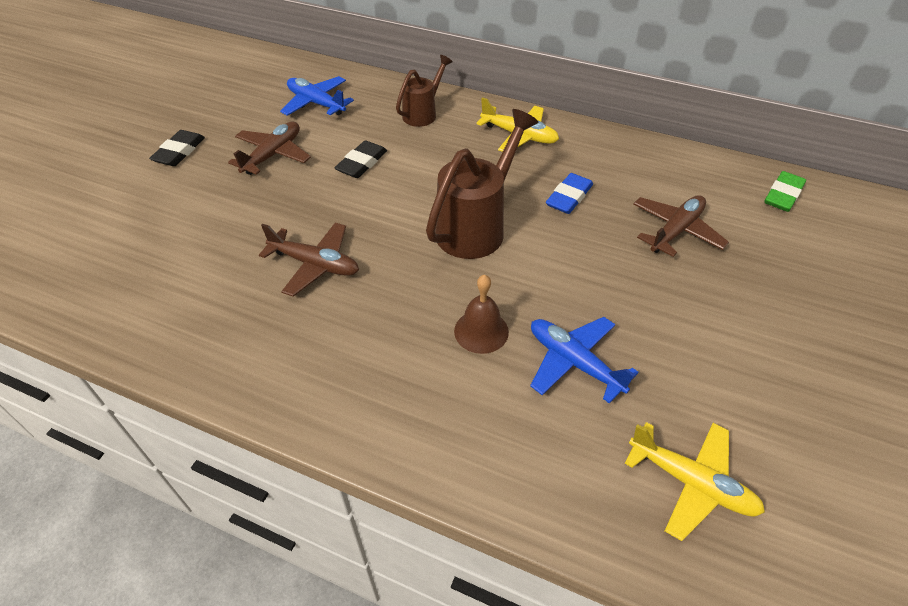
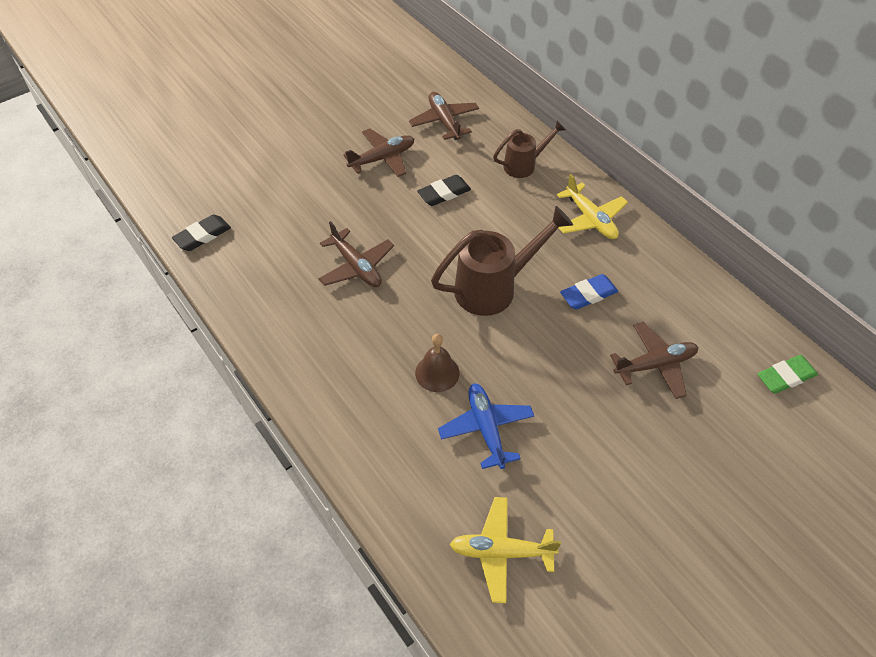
camera: 30 degrees right, 5 degrees up
(179, 152) = (318, 128): black eraser -> black eraser (202, 235)
(316, 103) = (444, 121): blue plane -> brown plane
(691, 483) = (501, 552): yellow plane -> yellow plane turned 120 degrees clockwise

